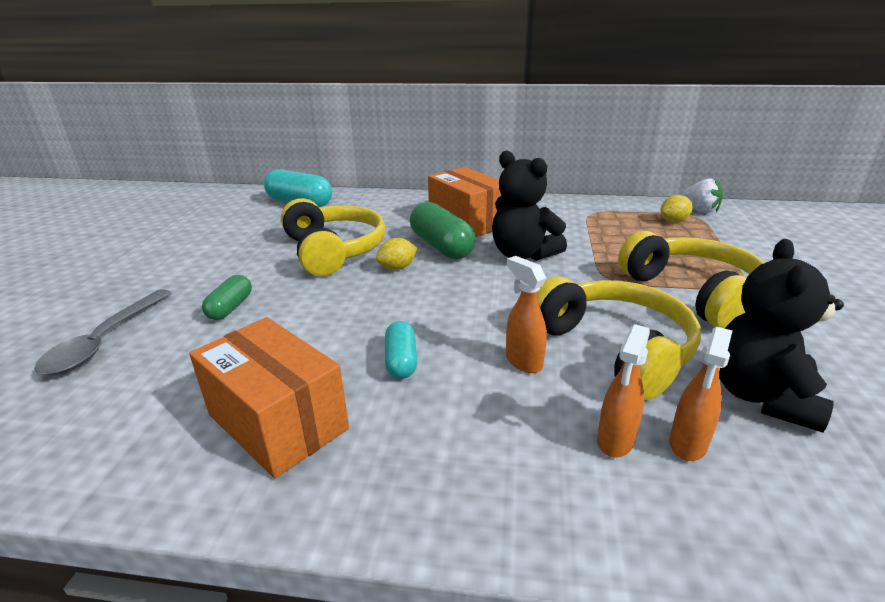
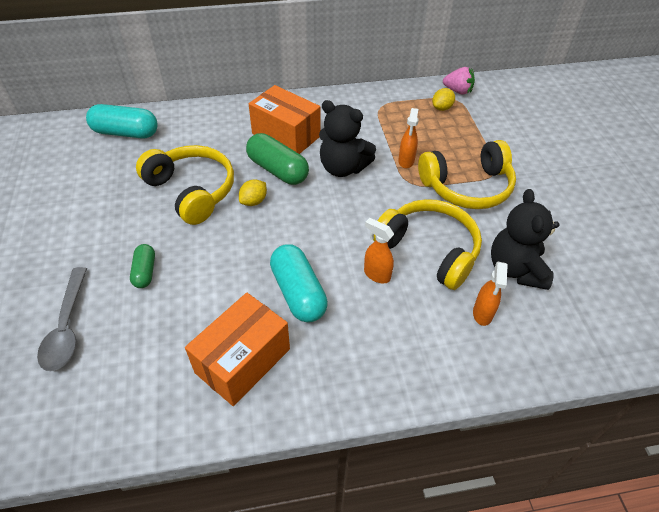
camera: 20 degrees left, 20 degrees up
(278, 421) = (243, 361): orange box -> orange box turned 75 degrees counterclockwise
(401, 361) = (298, 293): turquoise capsule -> turquoise capsule, size x1.75
(615, 441) = (445, 322): orange spray bottle -> orange spray bottle (406, 161)
(693, 293) = (467, 187): yellow headphones -> yellow headphones turned 120 degrees clockwise
(699, 210) = (458, 91): white strawberry -> pink strawberry

